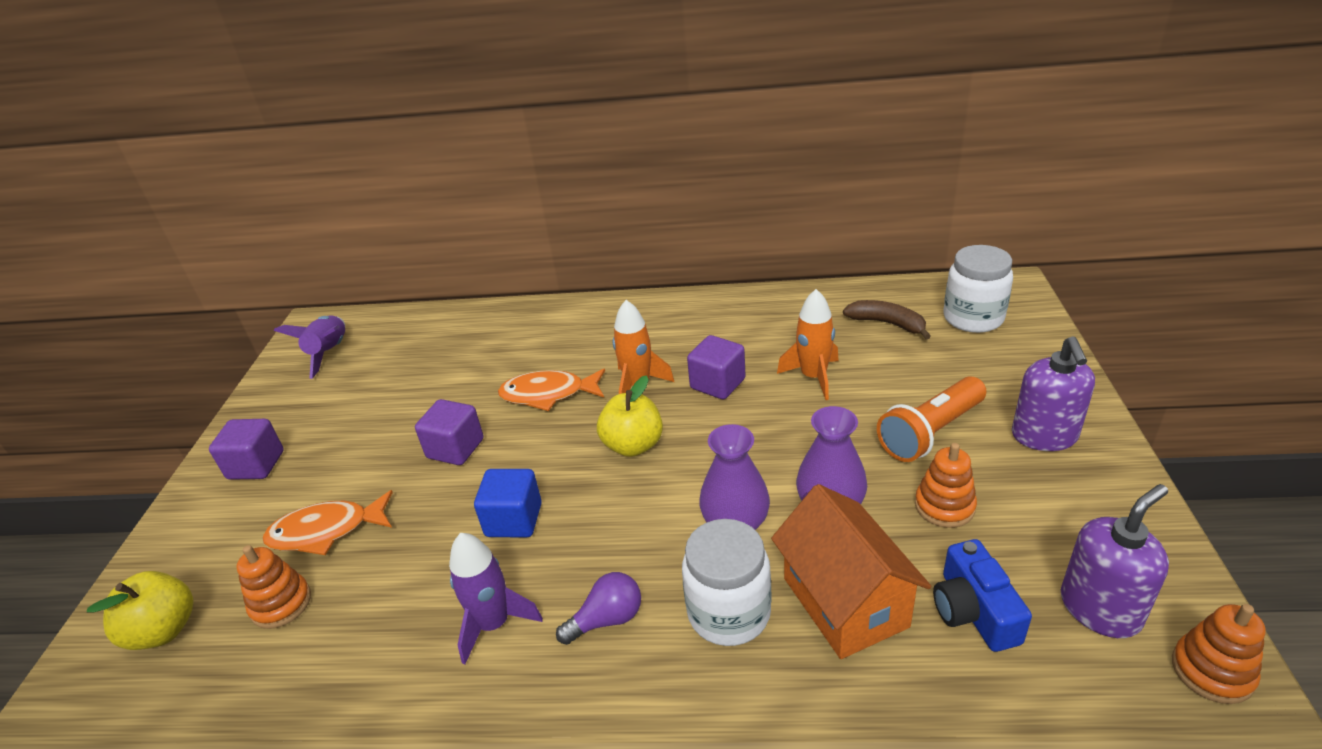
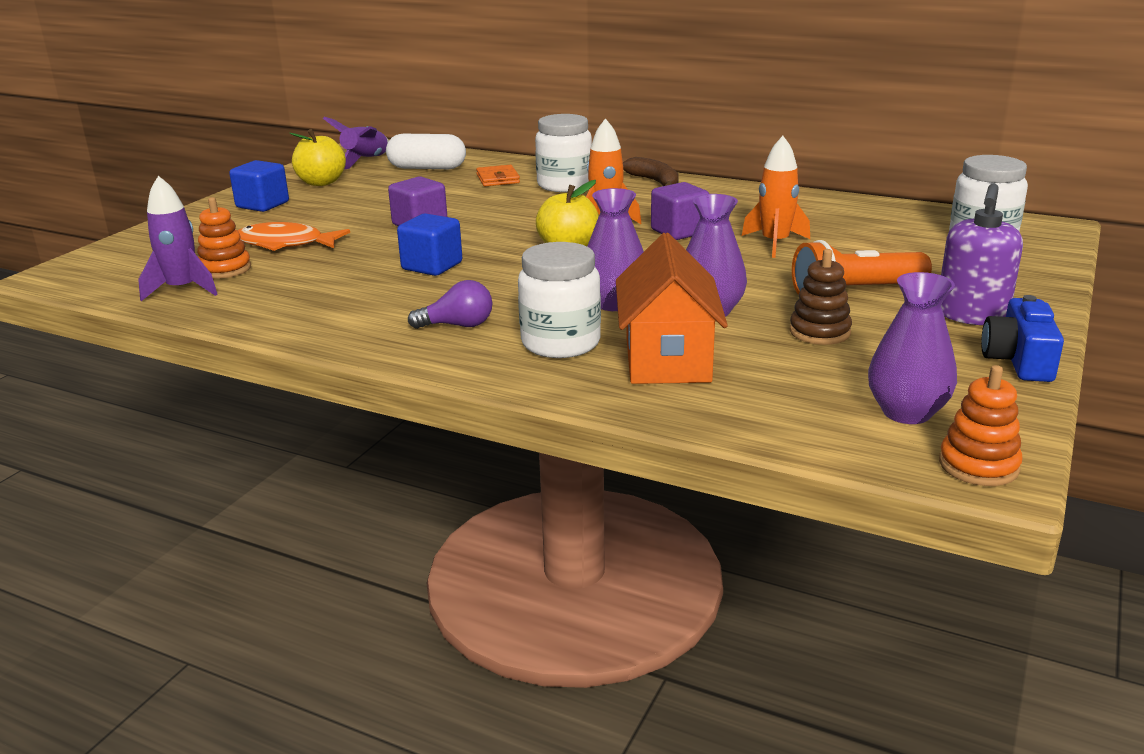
camera: 20 degrees right, 10 degrees down
(164, 630) = (137, 264): yellow apple -> yellow apple (321, 182)
(256, 465) = (262, 205): purple cube -> blue cube
(403, 347) = (427, 168): none -> white capsule
(488, 346) = (498, 179): none -> orange wallet
(494, 624) = (369, 309): purple rocket -> purple rocket (182, 289)
(548, 394) = (523, 211): orange fish -> none
(561, 338) = (564, 185): none -> white jar
(887, 324) = (886, 227): brown banana -> brown banana (654, 181)
(944, 506) = (819, 332): orange stacking toy -> brown stacking toy
(973, 611) = (781, 387): blue camera -> blue camera (1018, 360)
(1100, 609) = (906, 412): purple soap dispenser -> purple vase

